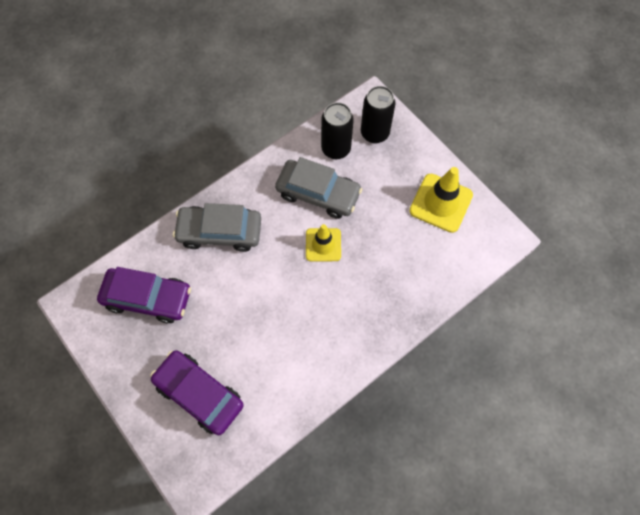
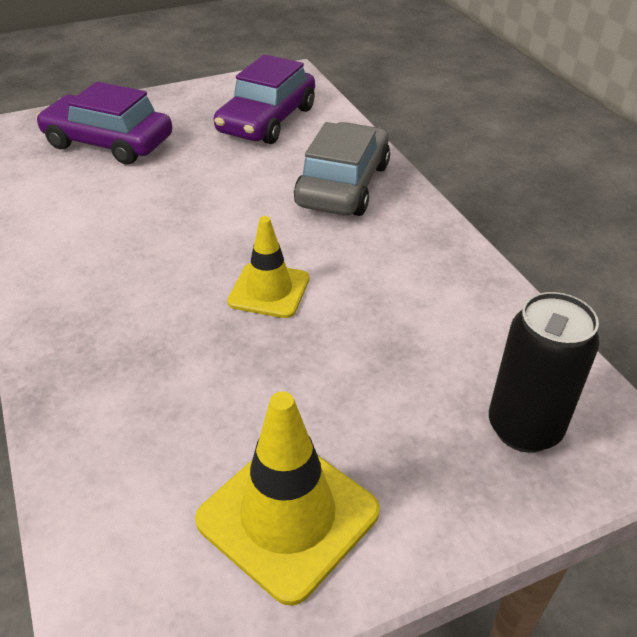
camera: 105 degrees right, 25 degrees down
(199, 394) = (108, 143): purple car -> purple car turned 120 degrees counterclockwise
(318, 193) = (382, 303): grey car -> none
(336, 149) = (486, 350): black can -> none

